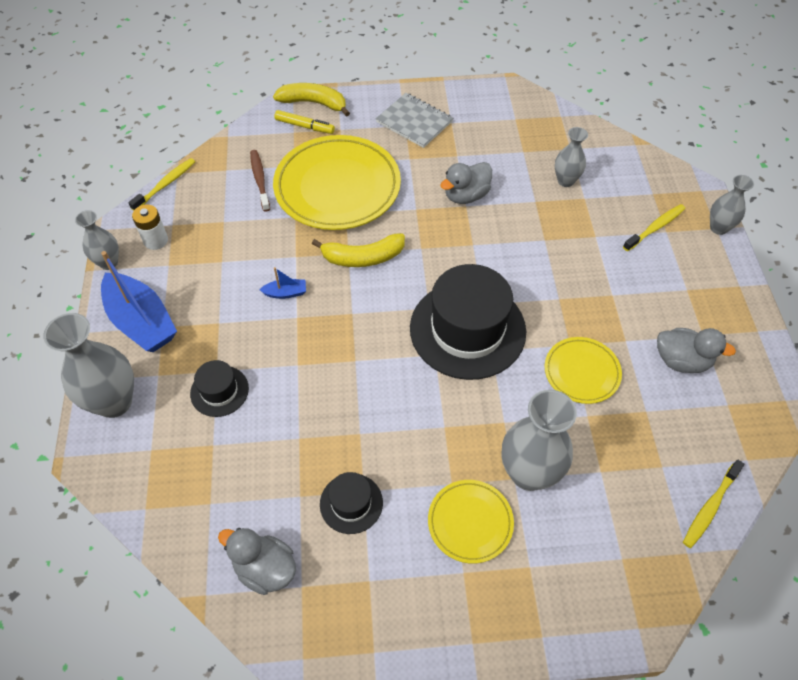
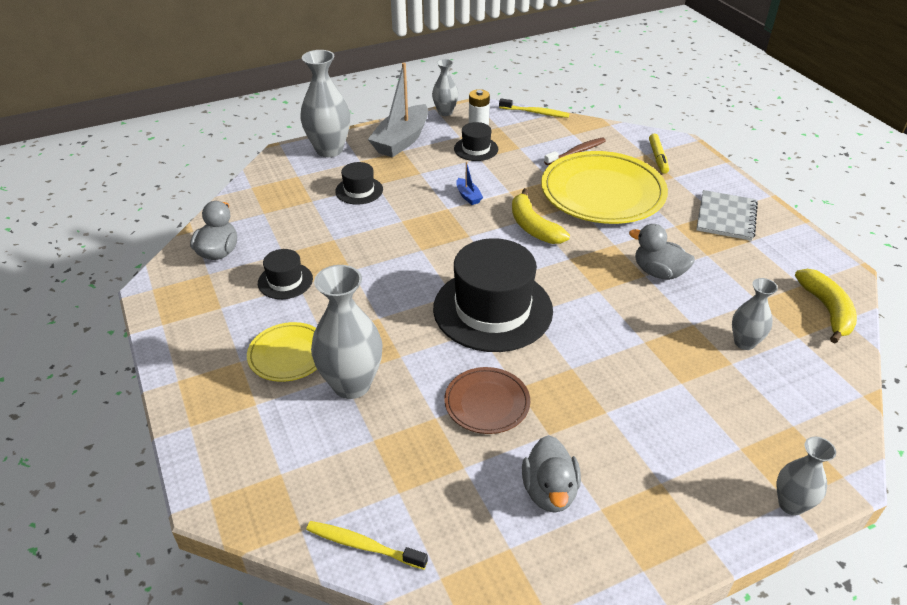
camera: 70 degrees right, 15 degrees down
(141, 322) = (401, 140): blue boat -> grey boat
(203, 258) = (476, 149): none -> black hat
(313, 103) = (690, 155): yellow banana -> yellow banana (826, 310)
(581, 372) = (487, 403): yellow plate -> brown plate
(655, 227) = (737, 436): yellow toothbrush -> none

